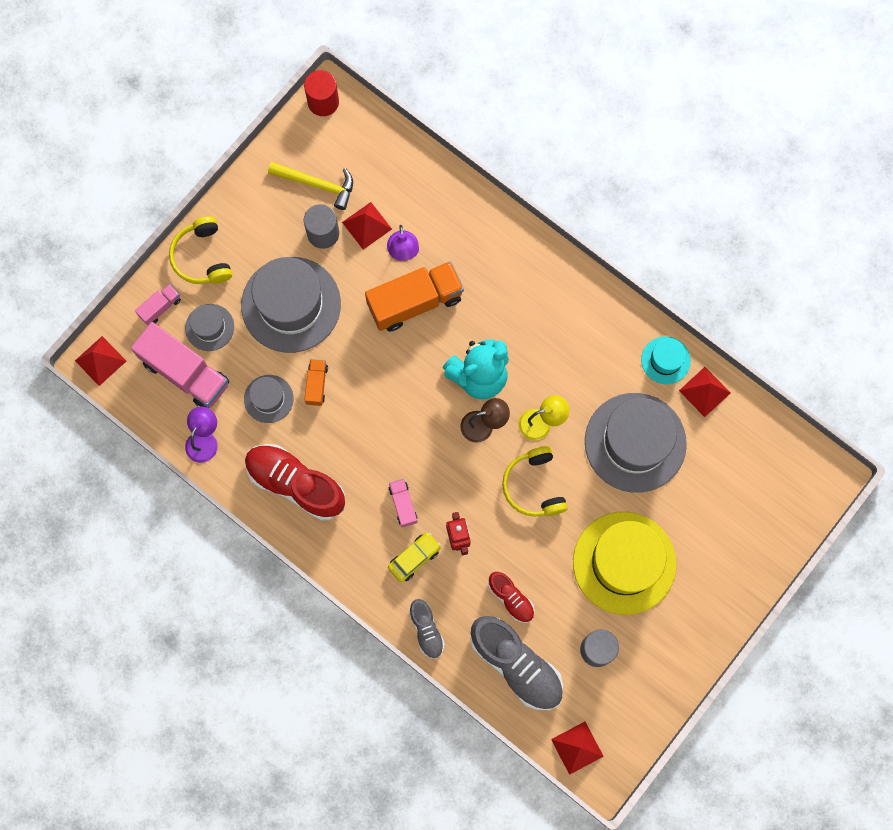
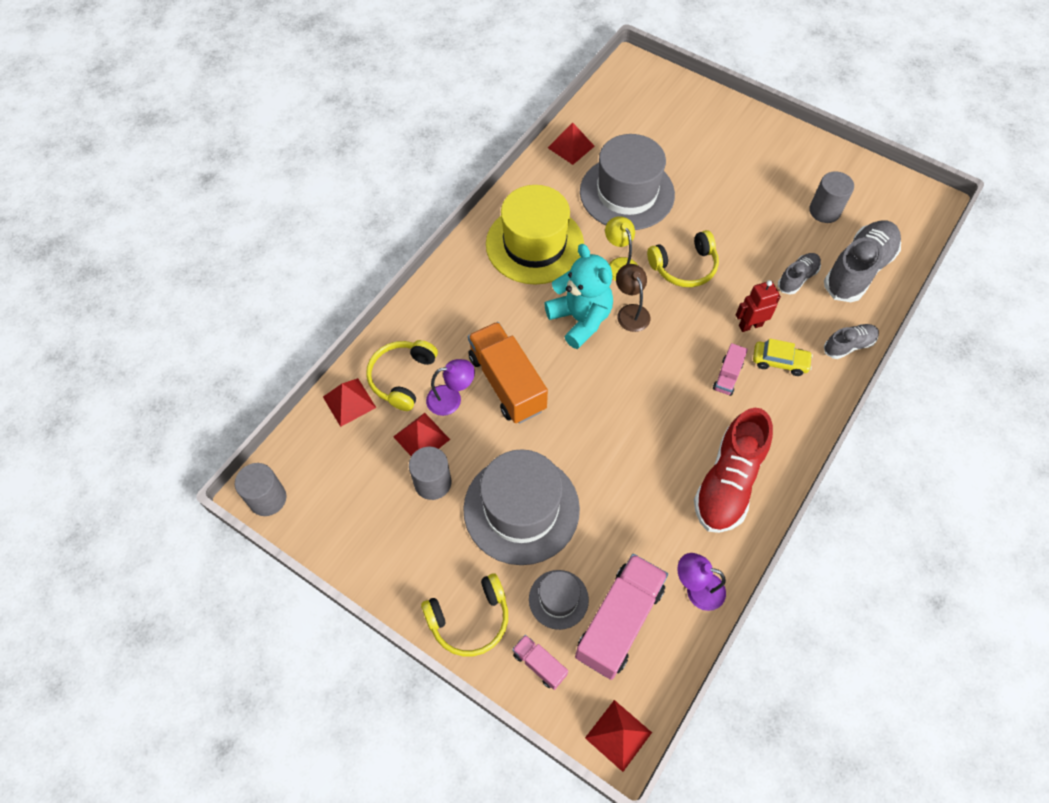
camera: 95 degrees left, 15 degrees down
(268, 399) = (636, 521): grey hat -> none
(316, 385) = (612, 472): orange truck -> none
(317, 185) = (373, 495): yellow hammer -> none
(323, 102) = (267, 498): red cylinder -> grey cylinder
(403, 504) = (727, 376): pink truck -> pink truck turned 45 degrees counterclockwise
(414, 558) = (779, 362): yellow car -> yellow car turned 150 degrees clockwise
(429, 210) = (402, 377): none -> yellow headphones
(511, 598) = (797, 278): red shoe -> grey shoe
(577, 747) = (916, 220): red pyramid -> red pyramid (349, 402)
(624, 563) = (740, 195): yellow hat -> yellow hat (534, 244)
(665, 360) = (545, 175): turquoise hat -> none

